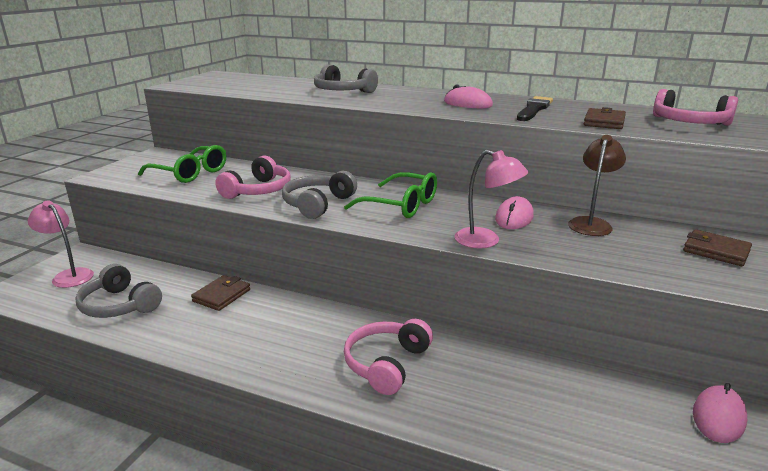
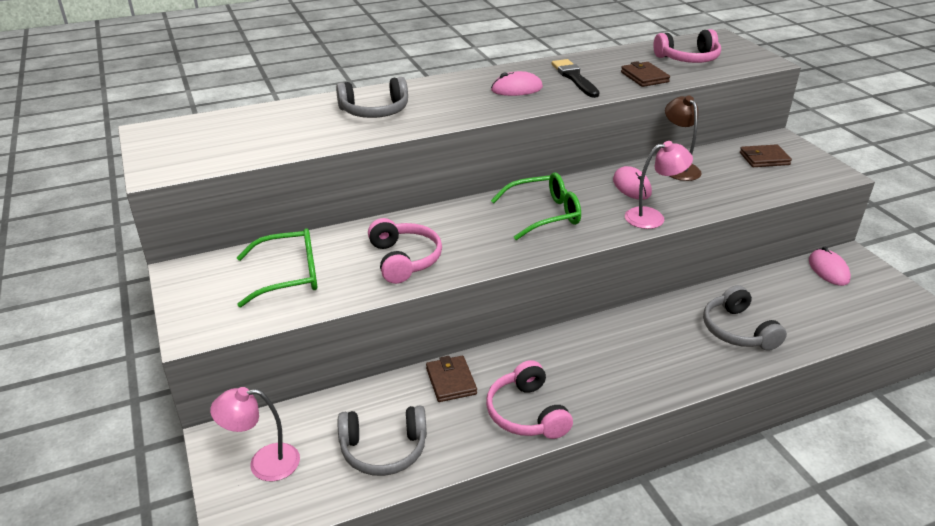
camera: 45 degrees left, 10 degrees up
(318, 204) = (484, 247): grey headphones -> grey headphones (737, 330)
(386, 364) = (653, 351): pink headphones -> pink headphones (526, 413)

